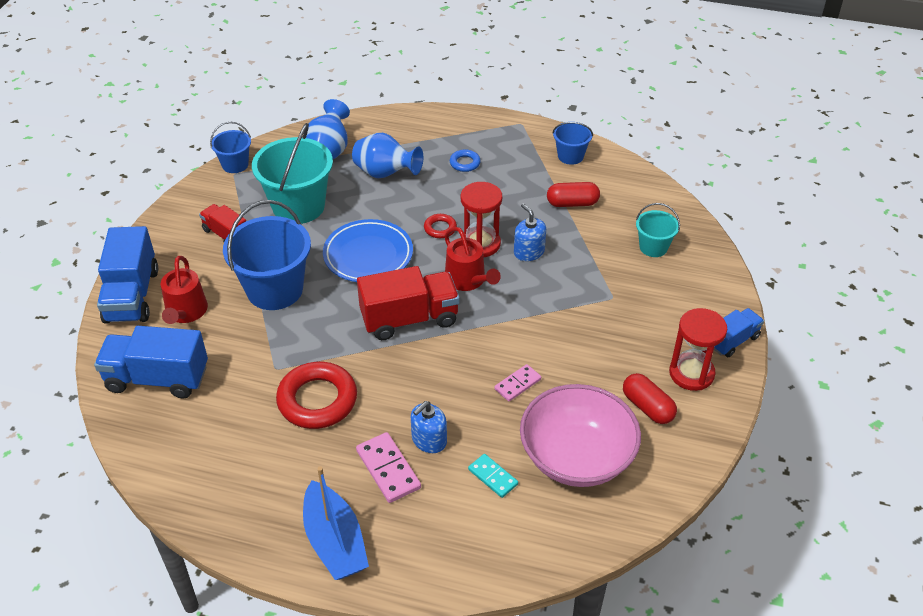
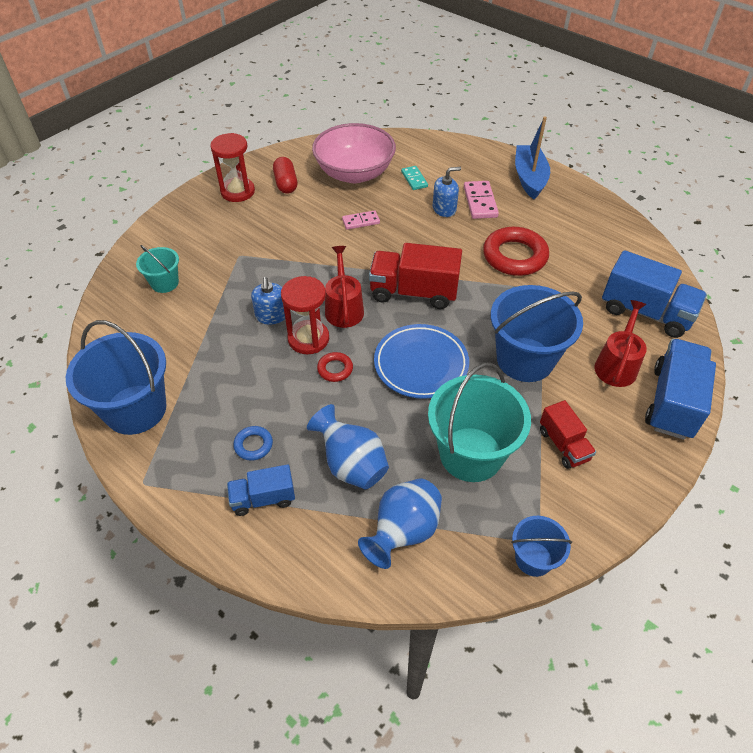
camera: 155 degrees left, 5 degrees up
(570, 156) = (136, 409): blue bucket -> blue bucket, size x1.91
(572, 203) = (189, 350): red capsule -> none
(733, 341) = (188, 200): blue truck -> blue truck (263, 498)

